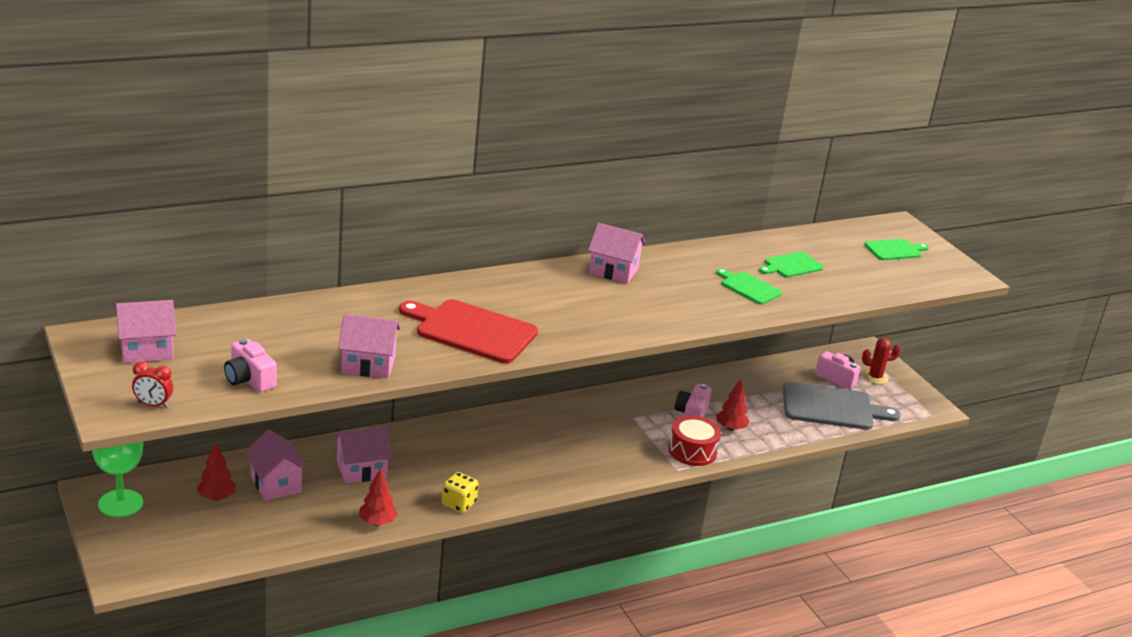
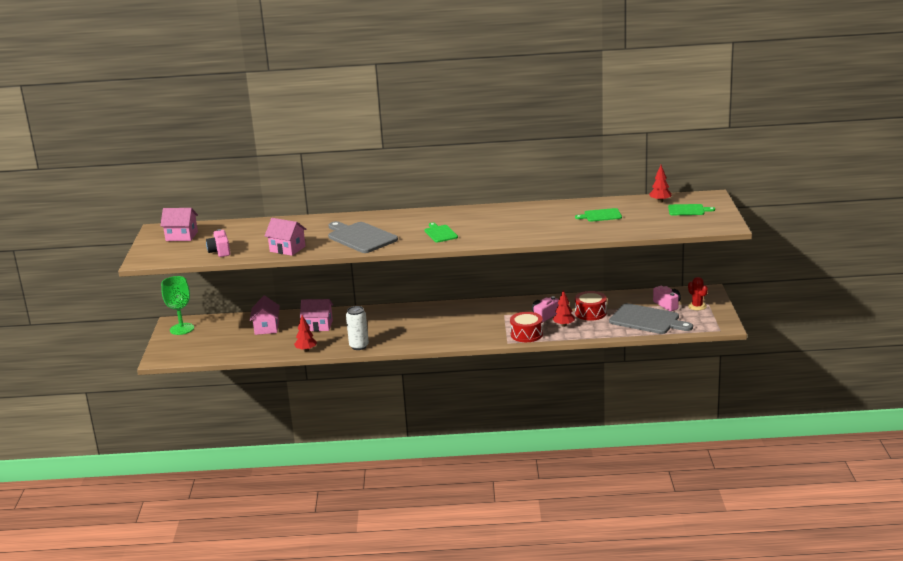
camera: 30 degrees right, 5 degrees down
(153, 405) = (163, 258): red clock -> none
(216, 497) = (231, 331): red tree -> red tree (660, 201)
(458, 504) = (359, 346): yellow dice -> white can
(472, 331) = (360, 237): red cutting board -> grey cutting board
(613, 271) = (477, 213): pink house -> none
(748, 287) = (557, 225): green cutting board -> green cutting board (440, 233)
(749, 402) = (590, 313): none -> red drum
(875, 377) = (697, 306): red cactus -> red cactus turned 45 degrees clockwise

